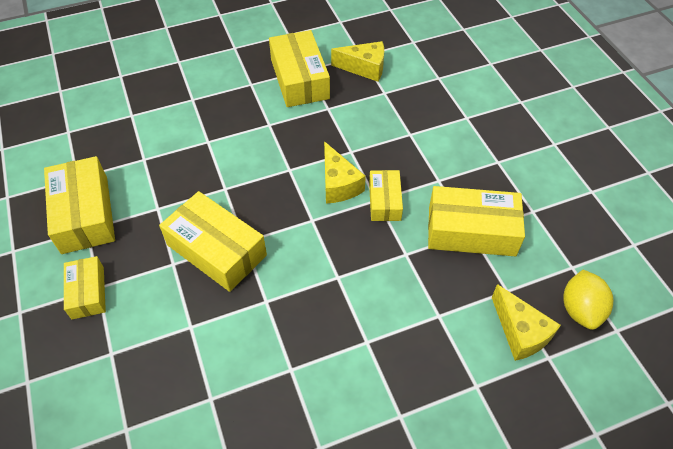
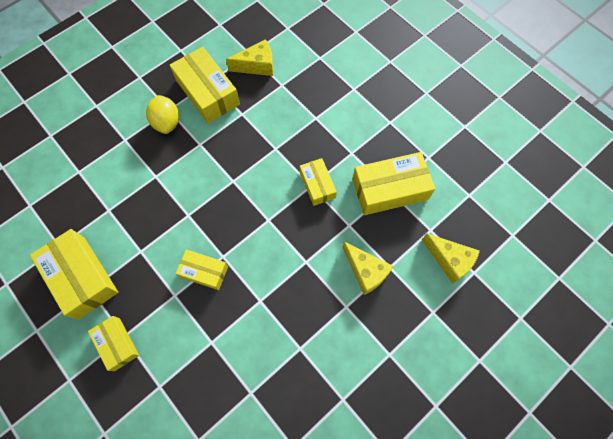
camera: 20 degrees left, 15 degrees up
(216, 250) = (204, 272): yellow box -> yellow box, size x0.58
(338, 184) = (276, 181): yellow cheese -> yellow cheese (366, 271)
(580, 309) = (484, 227): yellow lemon -> yellow lemon (167, 122)

